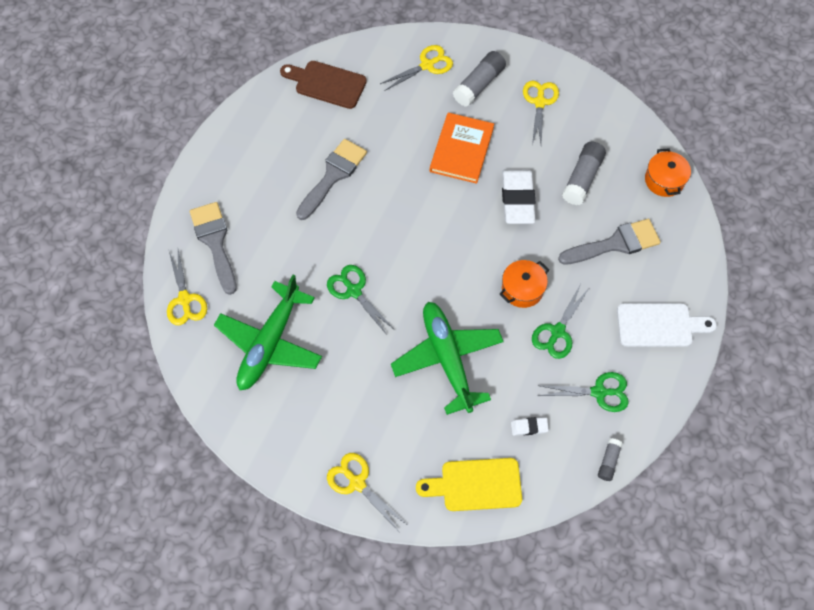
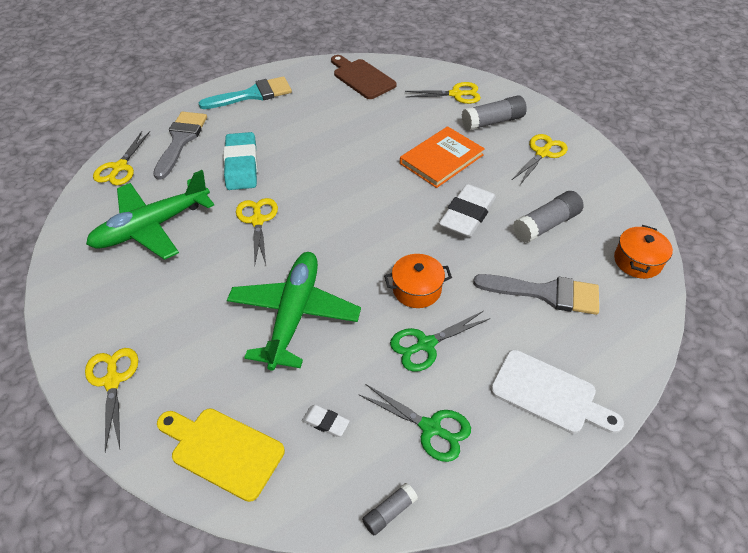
camera: 30 degrees right, 15 degrees down
(238, 154) = (253, 94): none -> turquoise brush
(294, 242) = (241, 165): none -> turquoise eraser
(333, 175) = (314, 135): grey brush -> none
(354, 291) = (257, 221): green scissors -> yellow scissors

